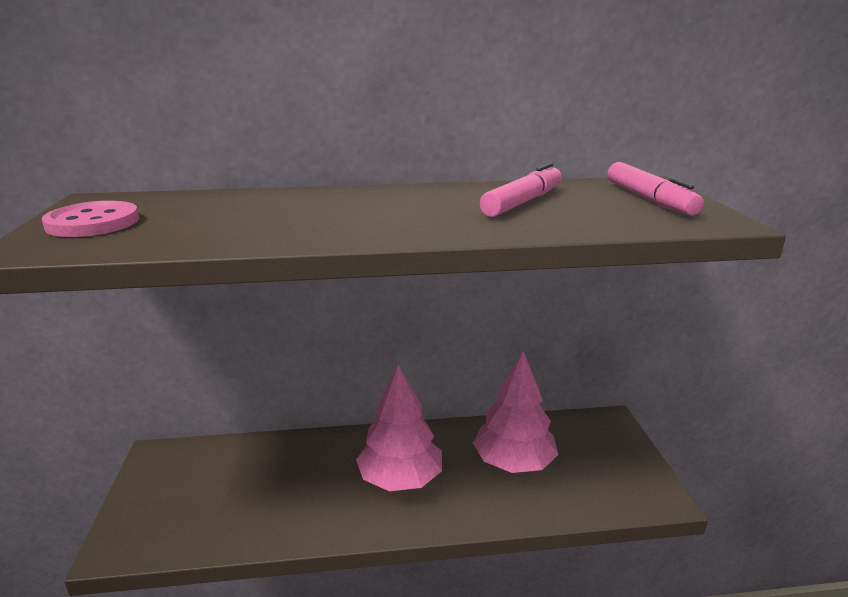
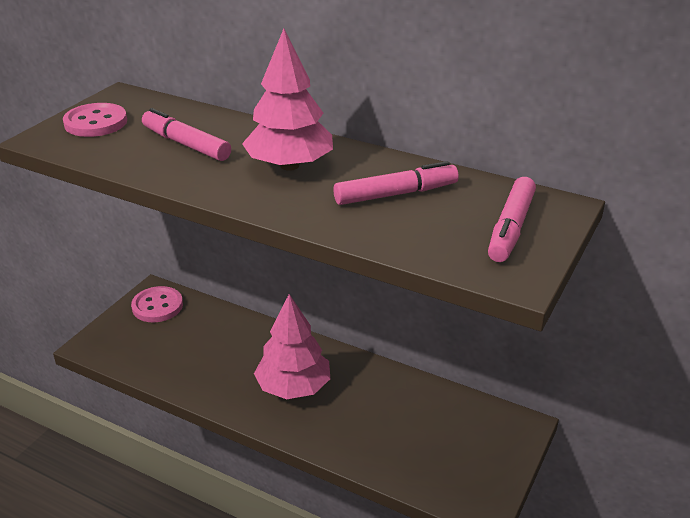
camera: 35 degrees right, 10 degrees up
(173, 468) = (157, 306): none -> pink button
(247, 215) = (186, 144): none -> pink marker
(514, 462) = (392, 418): pink tree -> pink tree (290, 165)

